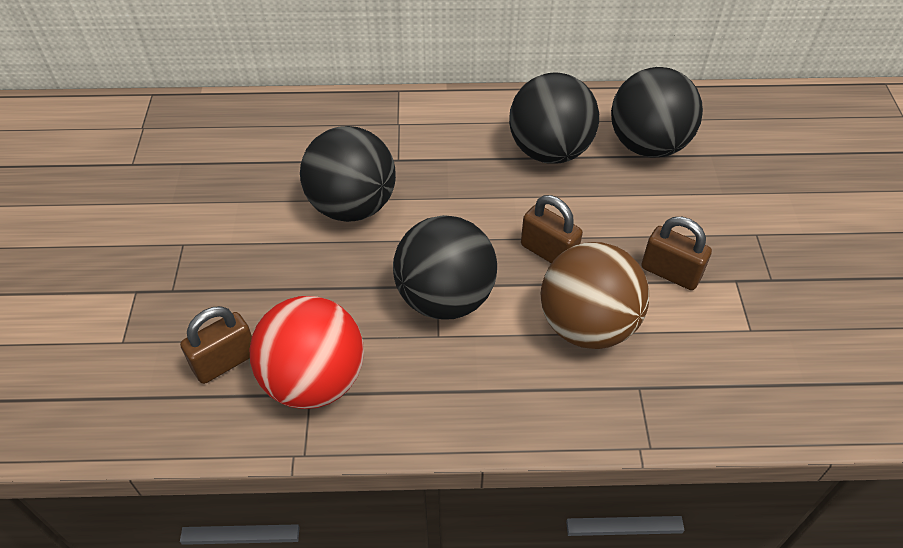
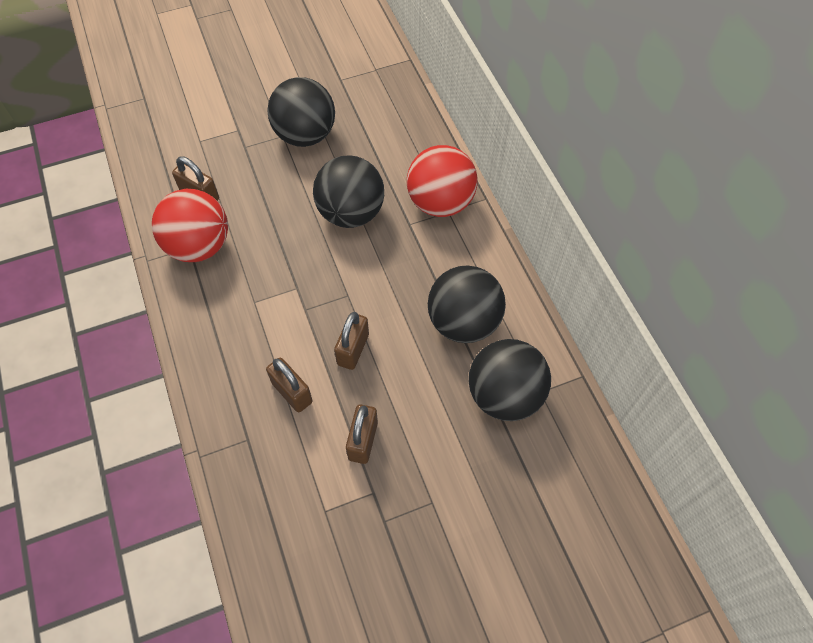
camera: 70 degrees right, 10 degrees up
(383, 126) = (440, 202): none -> red ball
(445, 298) = (287, 296): black ball -> black ball (305, 135)
(587, 325) = (292, 392): brown ball -> brown padlock

